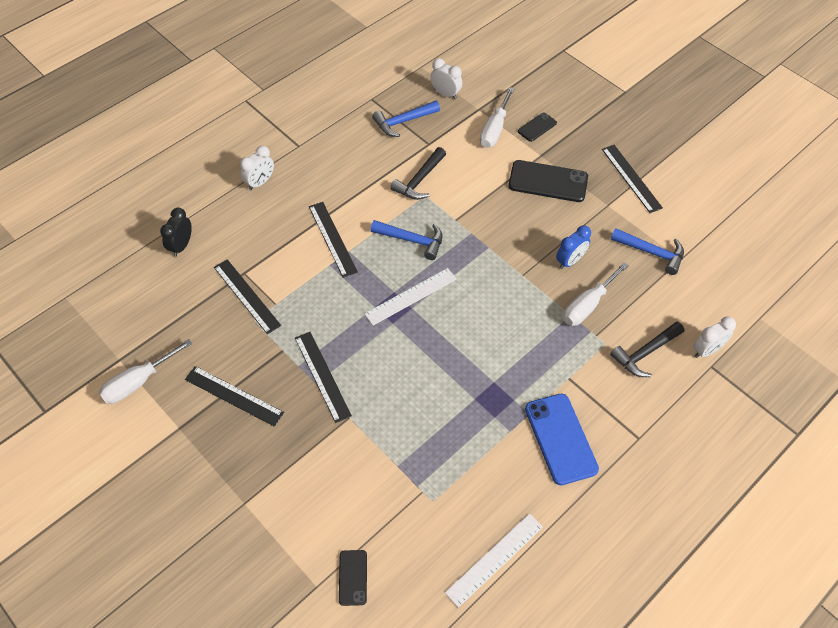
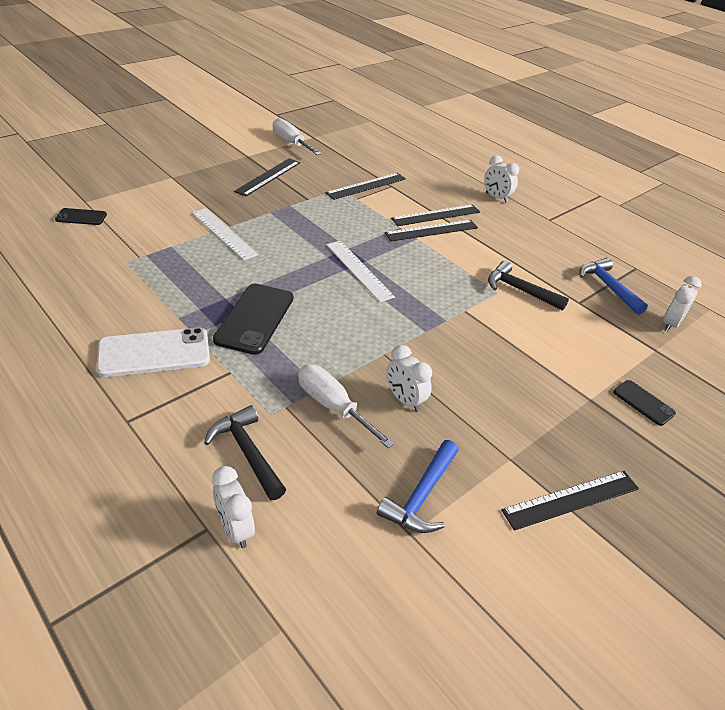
camera: 90 degrees right, 15 degrees down
(181, 246) = (419, 161): black clock -> none
(322, 376) = (276, 215): black ruler -> black ruler (436, 215)
(412, 240) = (432, 277): blue hammer -> none
(494, 129) = (623, 360): white screwdriver -> none
(495, 559) = (48, 290): white ruler -> white ruler (223, 233)
(548, 181) = (542, 399): black phone -> black phone (255, 318)
(560, 439) = (154, 353): blue phone -> white phone
(570, 261) = (405, 400): blue clock -> white clock

